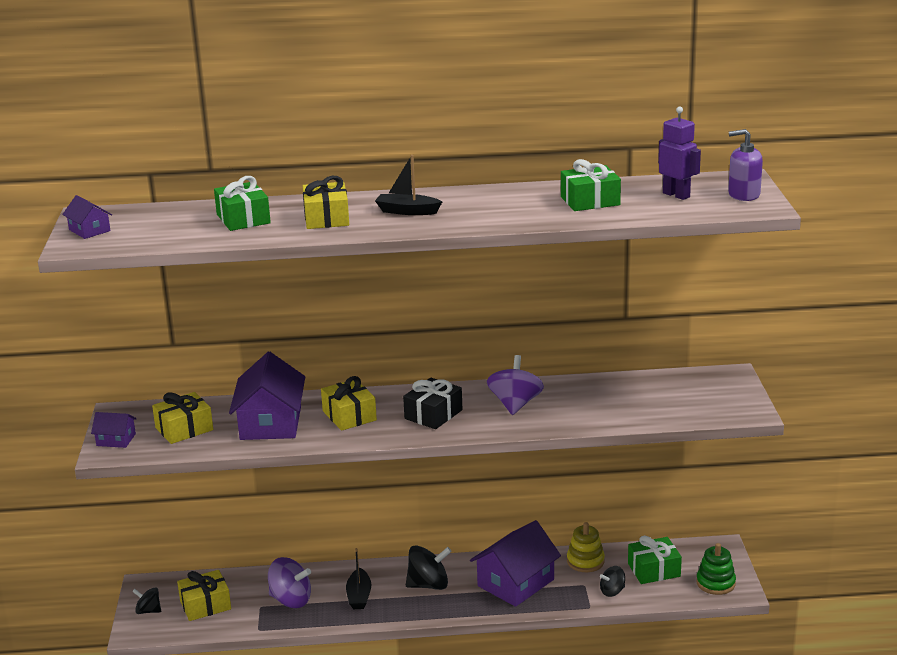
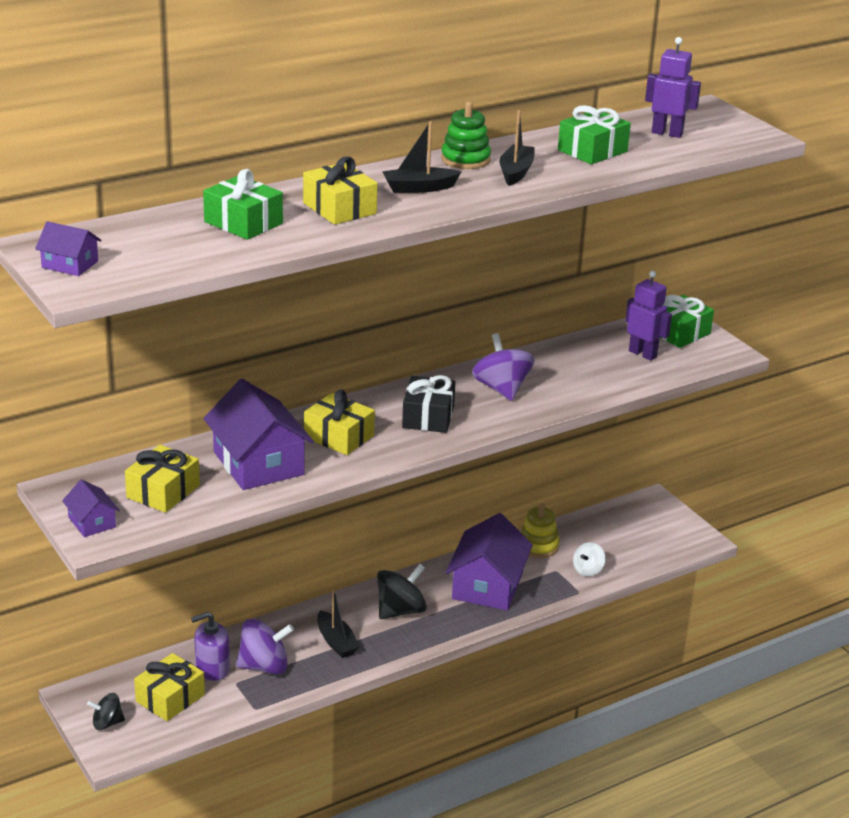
camera: 30 degrees left, 5 degrees up
(116, 440) = (92, 522): purple house -> purple house turned 75 degrees clockwise
(502, 209) = (516, 172): none -> black boat
(612, 591) = (588, 570): black spinning top -> white spinning top
(654, 570) = (610, 538): green gift -> green gift (679, 333)
(667, 399) = (643, 354): none -> purple robot
(715, 583) = (676, 537): green stacking toy -> green stacking toy (465, 159)
(743, 195) = (728, 125): purple soap dispenser -> purple soap dispenser (212, 669)

